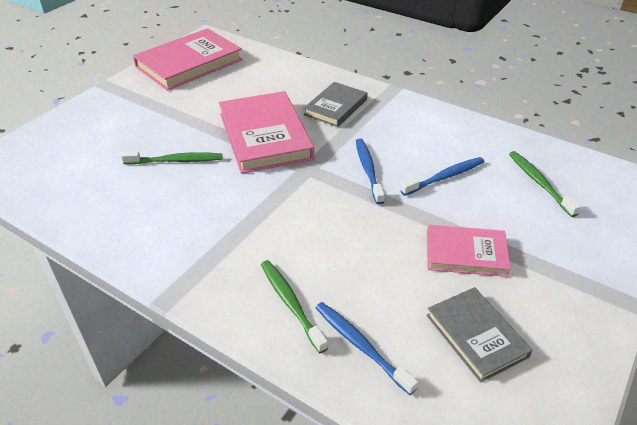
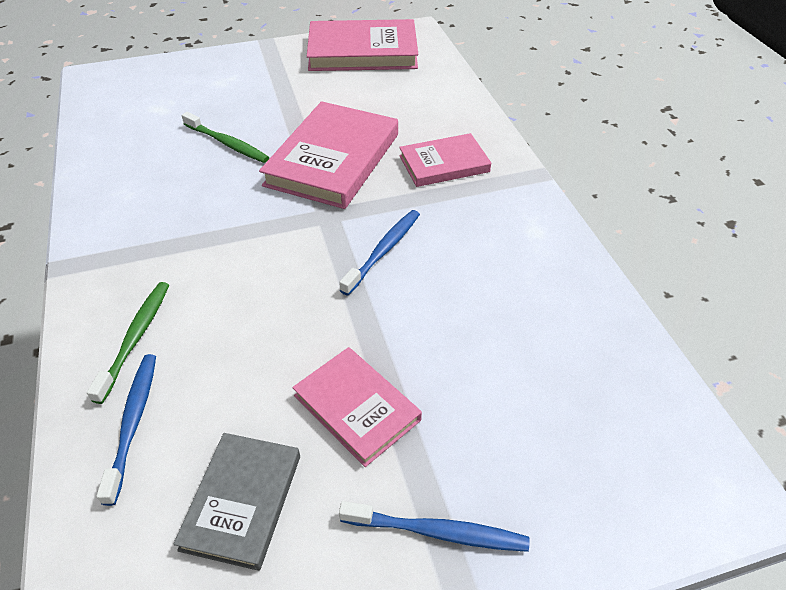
camera: 40 degrees right, 5 degrees up
(336, 107) = (444, 164): grey book -> pink book
(444, 177) = (455, 308): blue toothbrush -> blue toothbrush (437, 531)
(539, 183) = (564, 387): green toothbrush -> none

